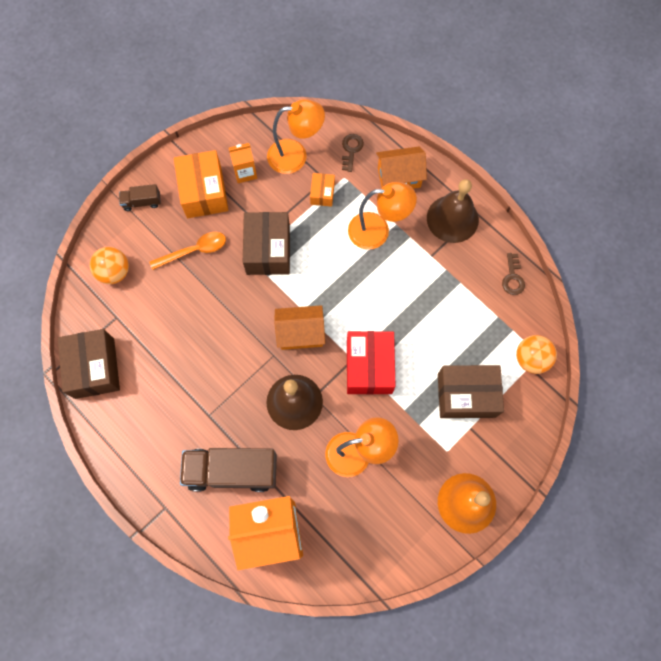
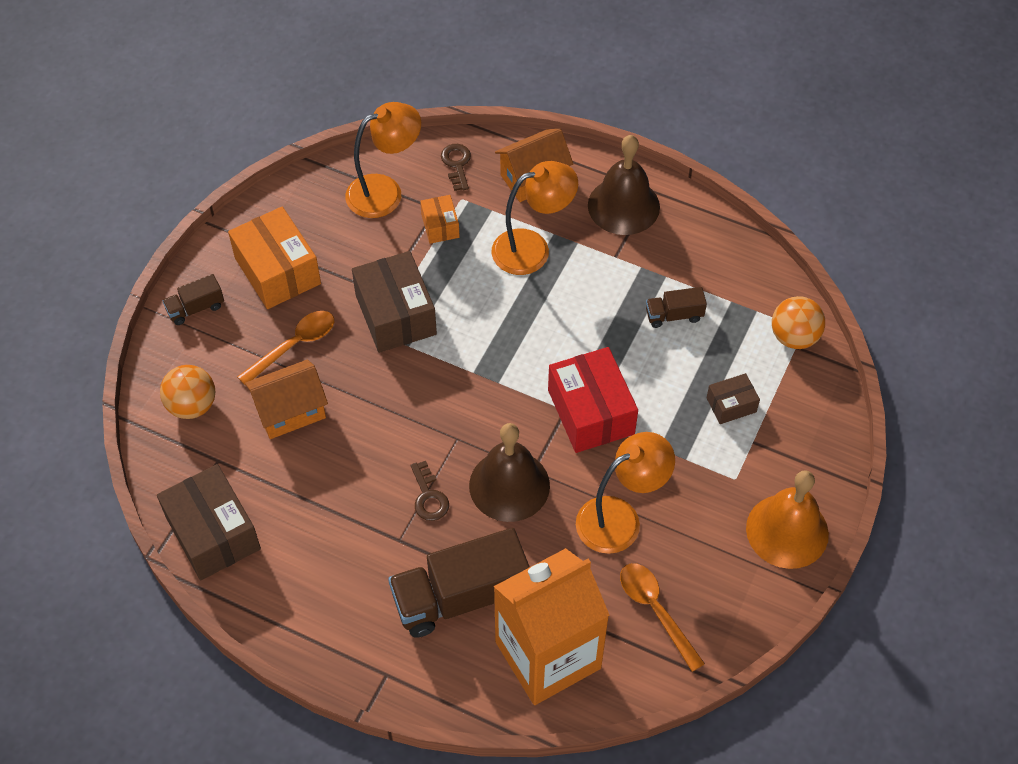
camera: 20 degrees left, 15 degrees down
(245, 172) = (324, 231): orange carton -> none
(300, 333) = (482, 400): orange house -> orange house (290, 411)
(355, 528) = (655, 610): none -> orange spoon
(454, 314) = (674, 315): none -> brown truck
(466, 395) = (731, 405): brown box -> brown box, size x0.52
(512, 277) = (730, 251): brown key -> brown key (429, 496)

